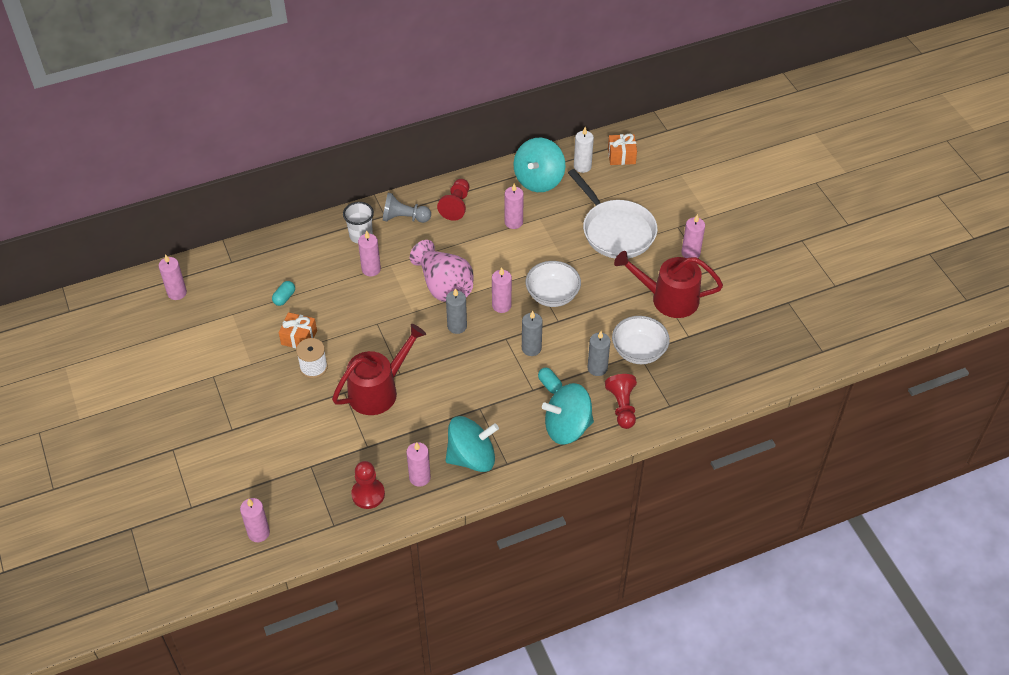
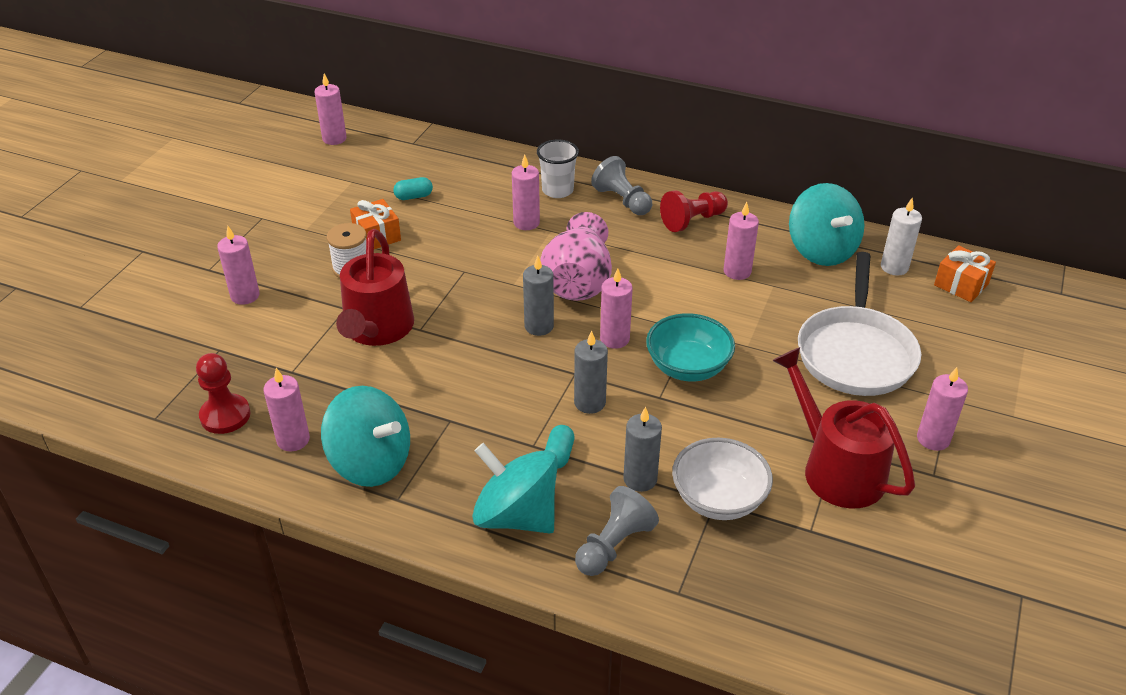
camera: 45 degrees right, 10 degrees down
(258, 533) = (89, 371): pink candle -> pink candle (245, 296)
(378, 390) = (377, 329): red watering can -> red watering can turned 90 degrees clockwise
(539, 180) = (821, 250): turquoise spinning top -> turquoise spinning top turned 90 degrees counterclockwise
(552, 295) = (688, 367): white bowl -> turquoise bowl
(622, 407) = (614, 545): red pawn -> grey pawn

